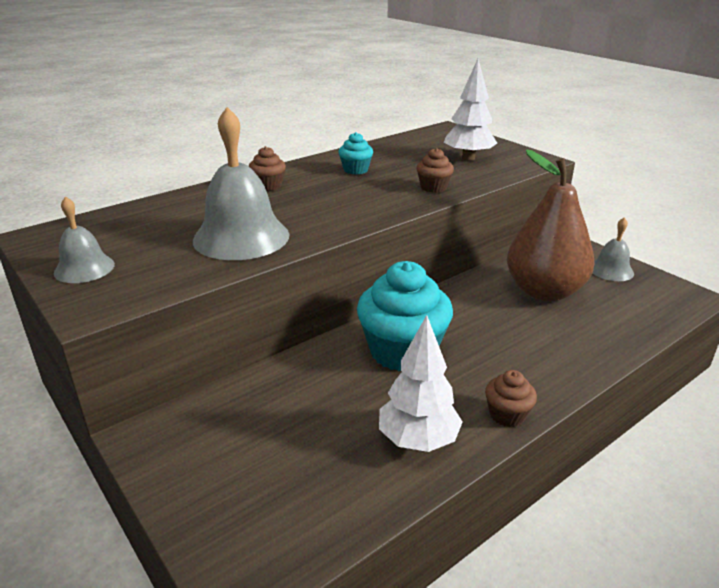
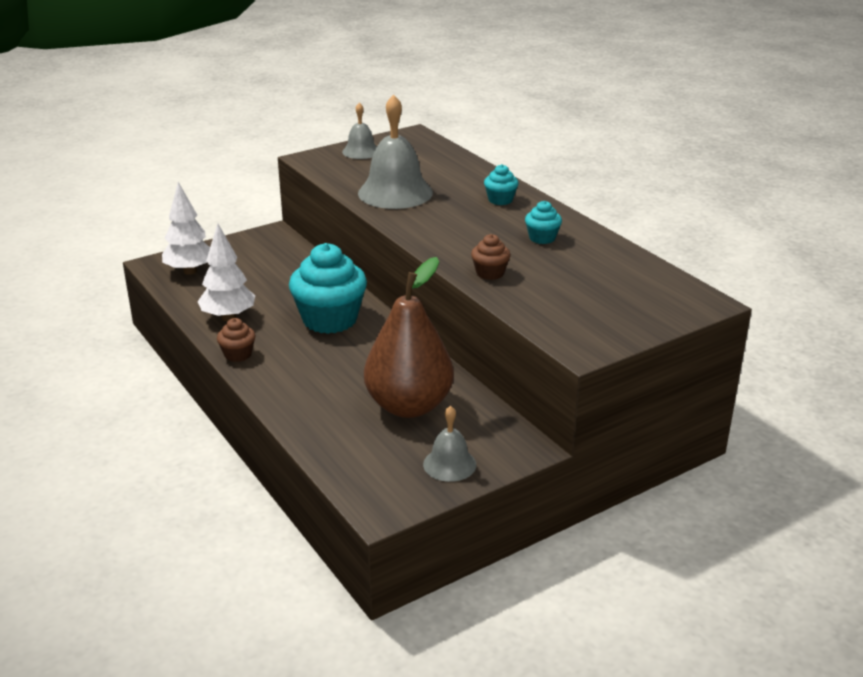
camera: 95 degrees right, 0 degrees up
(268, 186) = (500, 200): brown cupcake -> turquoise cupcake
(468, 158) = (582, 302): white tree -> white tree (190, 271)

